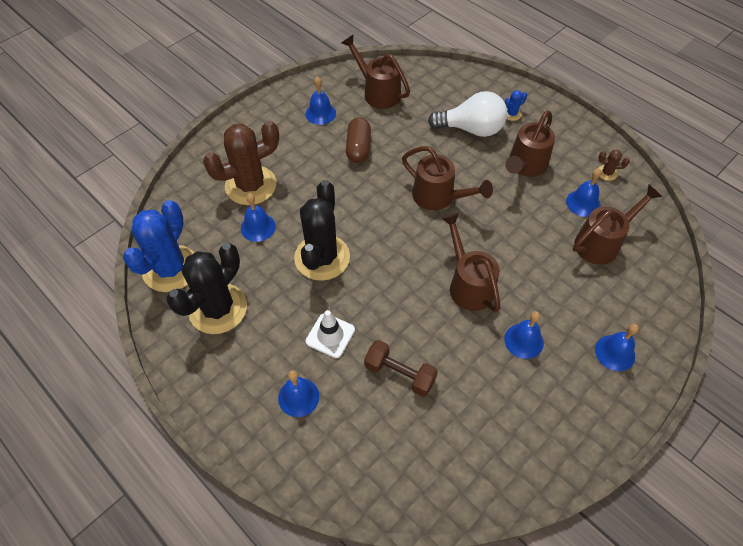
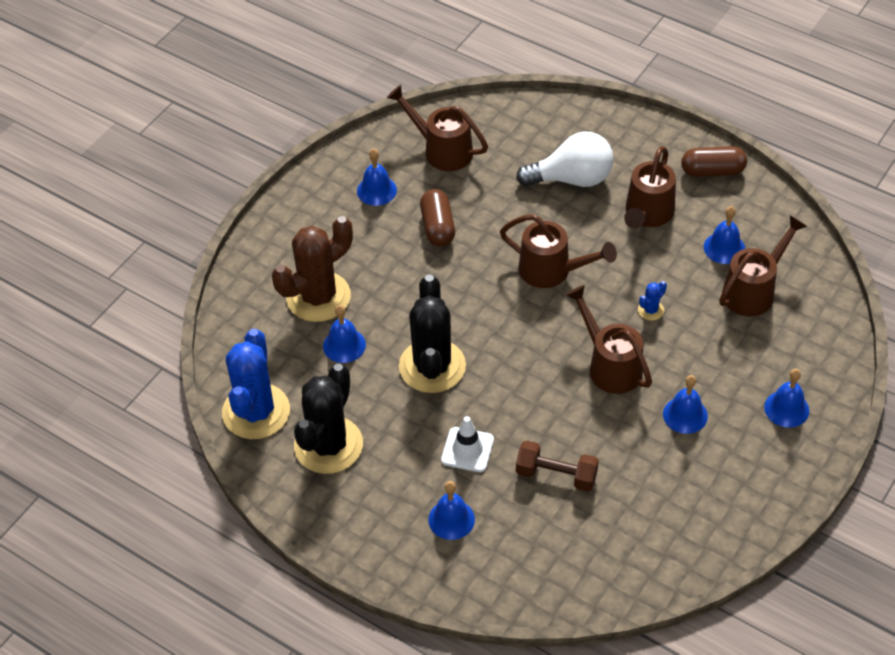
camera: 10 degrees left, 5 degrees down
(512, 114) = (617, 150): blue cactus -> blue cactus (650, 310)
(584, 141) = (712, 171): none -> brown capsule
(607, 173) = (746, 206): brown cactus -> none

